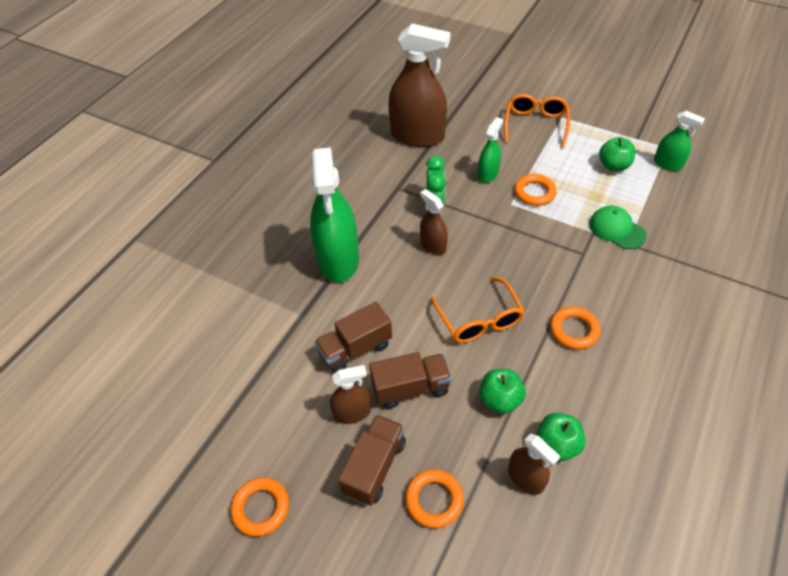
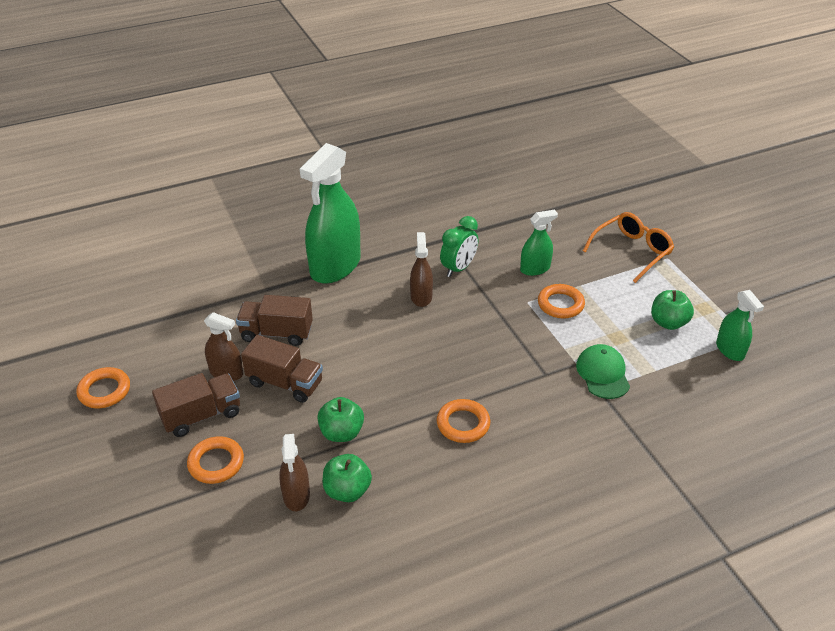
camera: 35 degrees right, 10 degrees down
(417, 136) = (508, 208): brown spray bottle -> none
(479, 319) = (393, 370): orange glasses -> none

